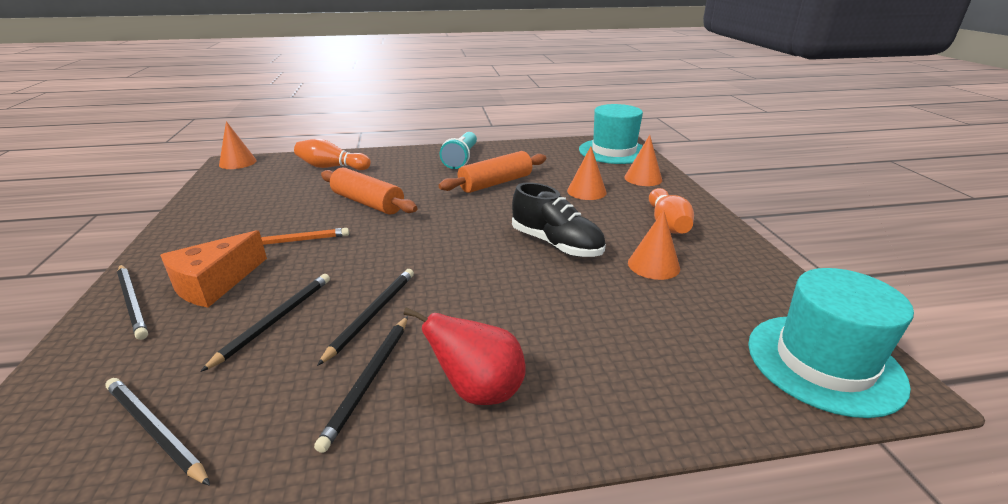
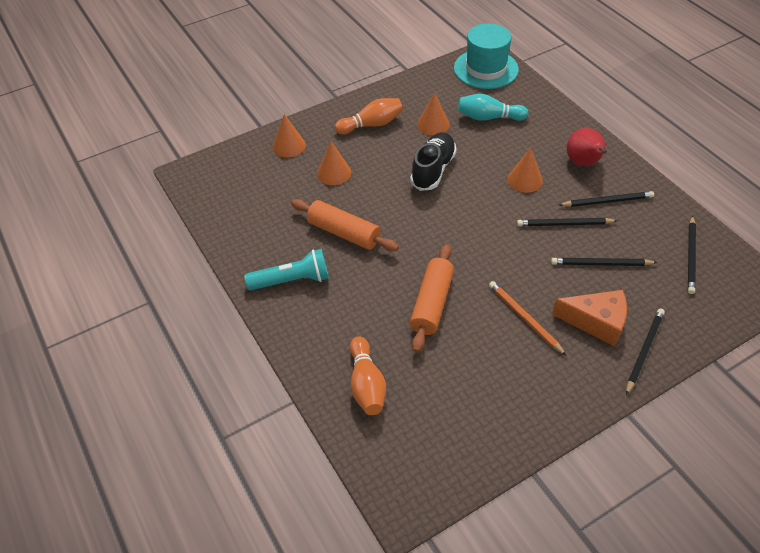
camera: 110 degrees left, 20 degrees up
(238, 162) = (399, 499): orange cone -> orange cone (525, 180)
(613, 151) = (223, 173): turquoise hat -> none
(656, 320) = (489, 117): none -> turquoise bowling pin

